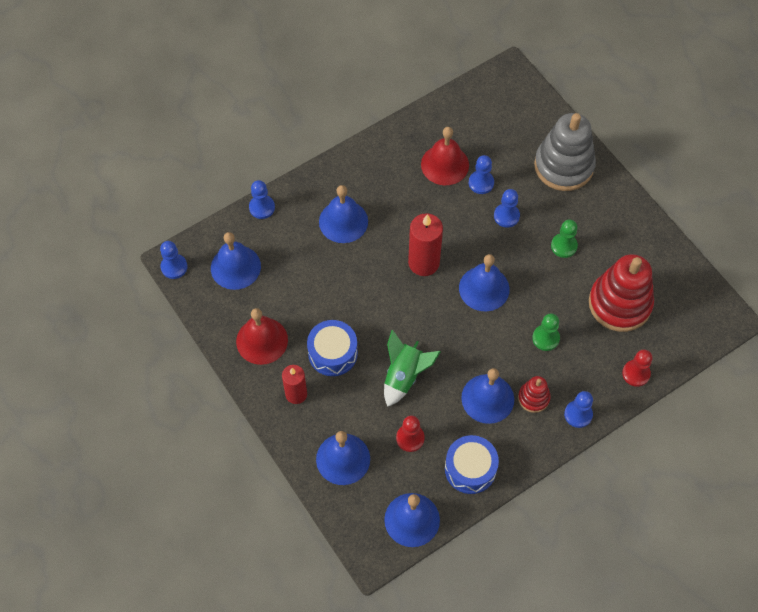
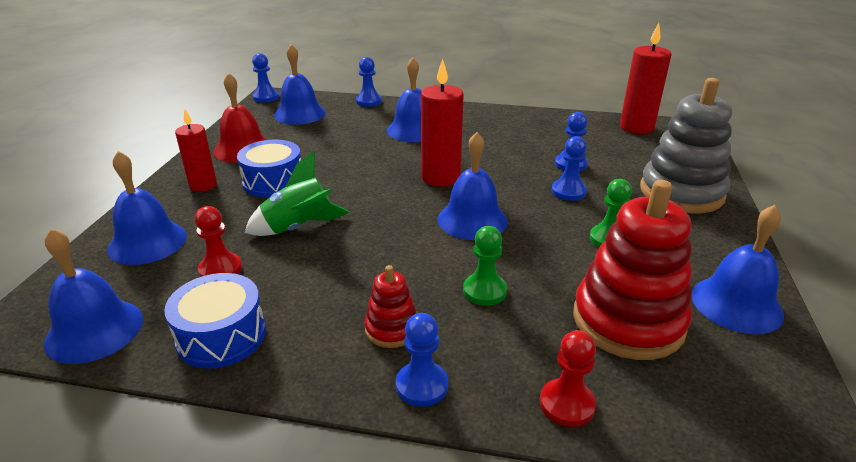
camera: 45 degrees right, 30 degrees down
(445, 164) = (549, 142): red bell -> none
(479, 98) = (636, 127): none -> red candle
(487, 398) = (342, 294): blue bell -> blue bell (736, 304)

